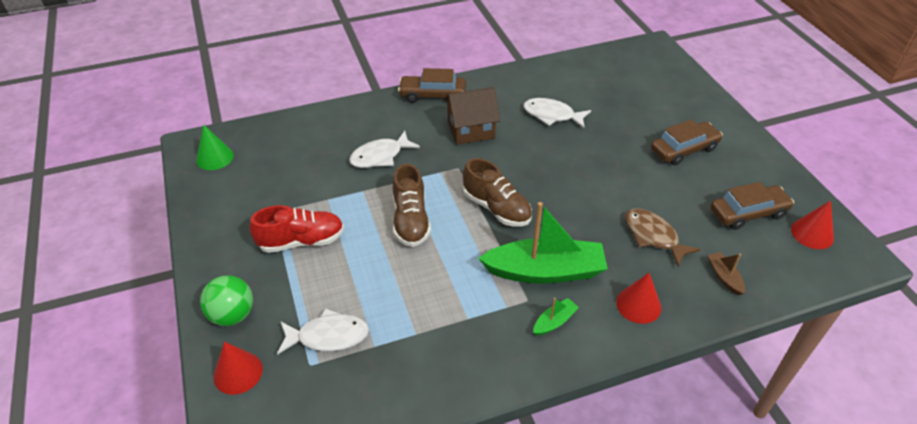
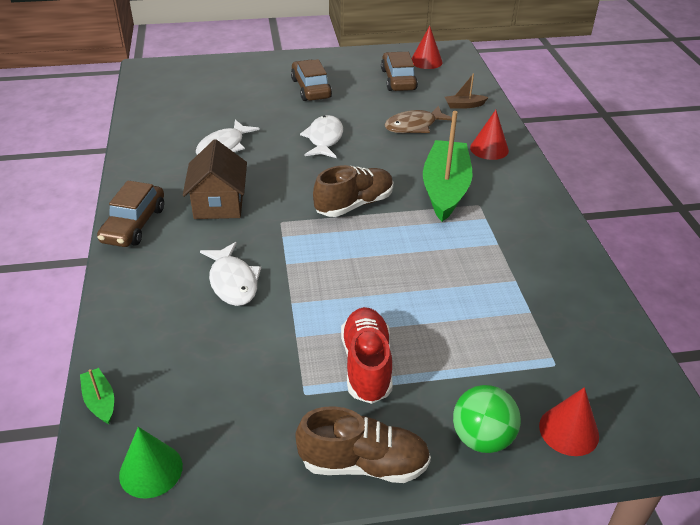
camera: 80 degrees left, 5 degrees down
(328, 336) = (517, 347): white fish -> white fish (324, 139)
(410, 220) = (355, 267): brown shoe -> brown shoe (363, 464)
(554, 322) = (504, 194): green boat -> green boat (100, 401)

